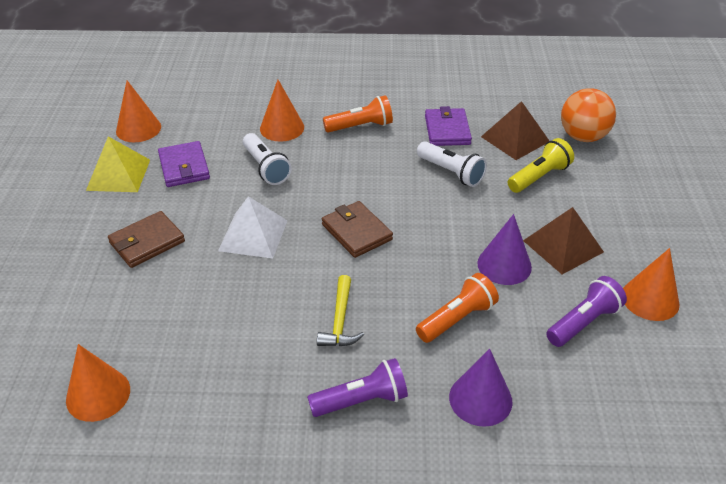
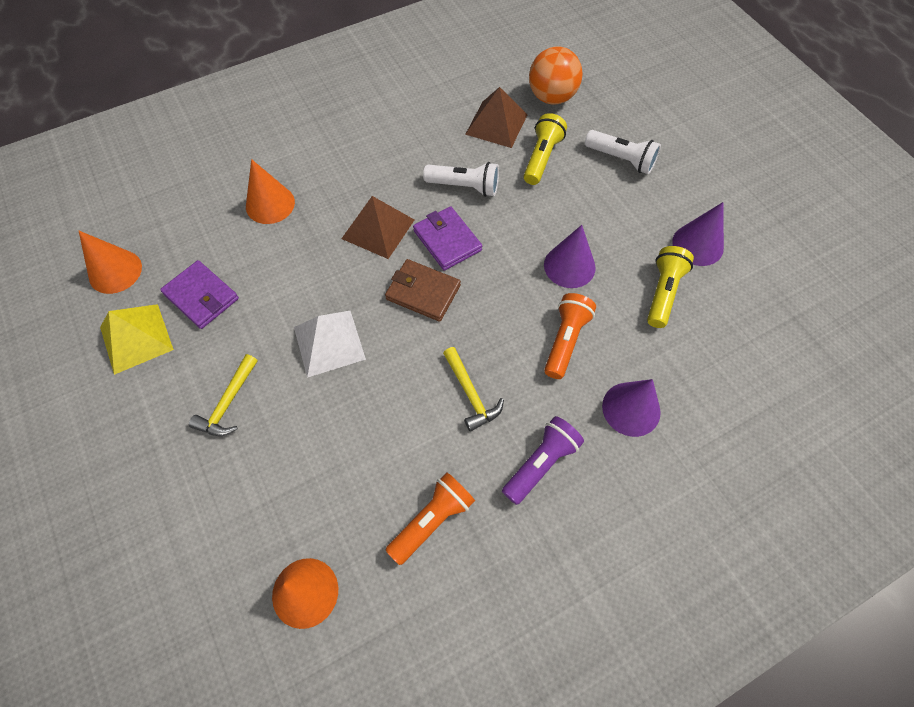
camera: 30 degrees left, 20 degrees up
(147, 242) = (228, 403): brown wallet -> yellow hammer
(266, 168) = (287, 259): white flashlight -> white flashlight (621, 159)
(360, 126) = (347, 169): orange flashlight -> orange flashlight (432, 520)
(447, 130) = (431, 139): purple wallet -> purple wallet (447, 240)
(562, 246) = (603, 223): brown pyramid -> brown pyramid (378, 229)
(583, 322) = (663, 293): purple flashlight -> yellow flashlight
(650, 299) = (697, 244): orange cone -> purple cone

